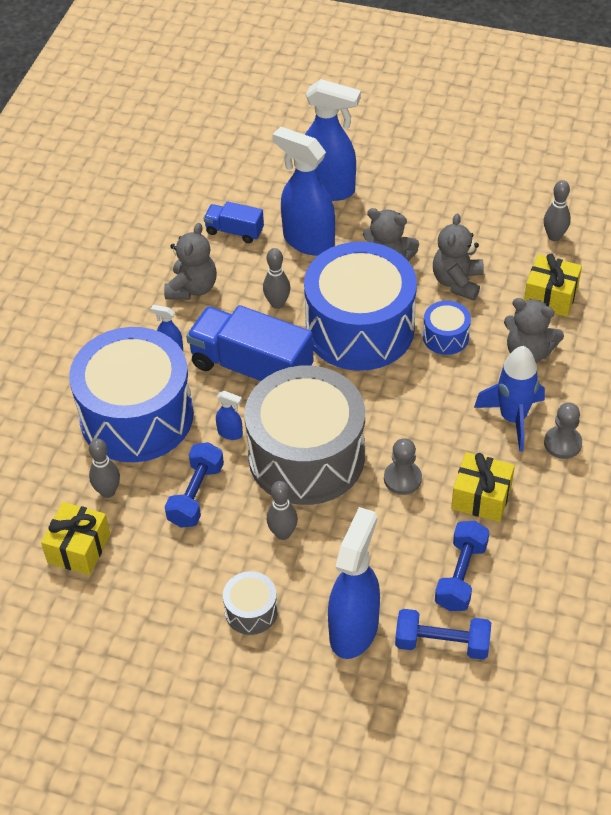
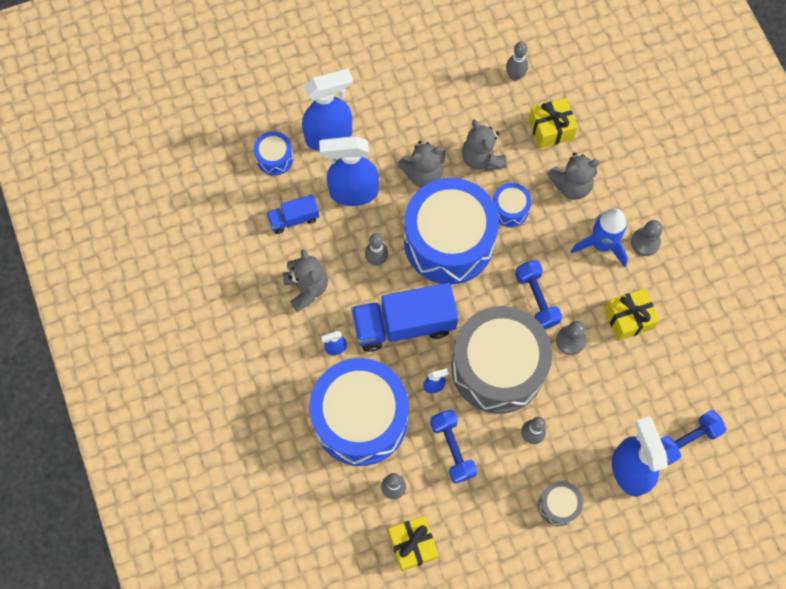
camera: 40 degrees left, 20 degrees up
(263, 179) = (274, 158): none -> blue drum
(461, 575) = (660, 384): blue dumbbell -> blue dumbbell (536, 299)

